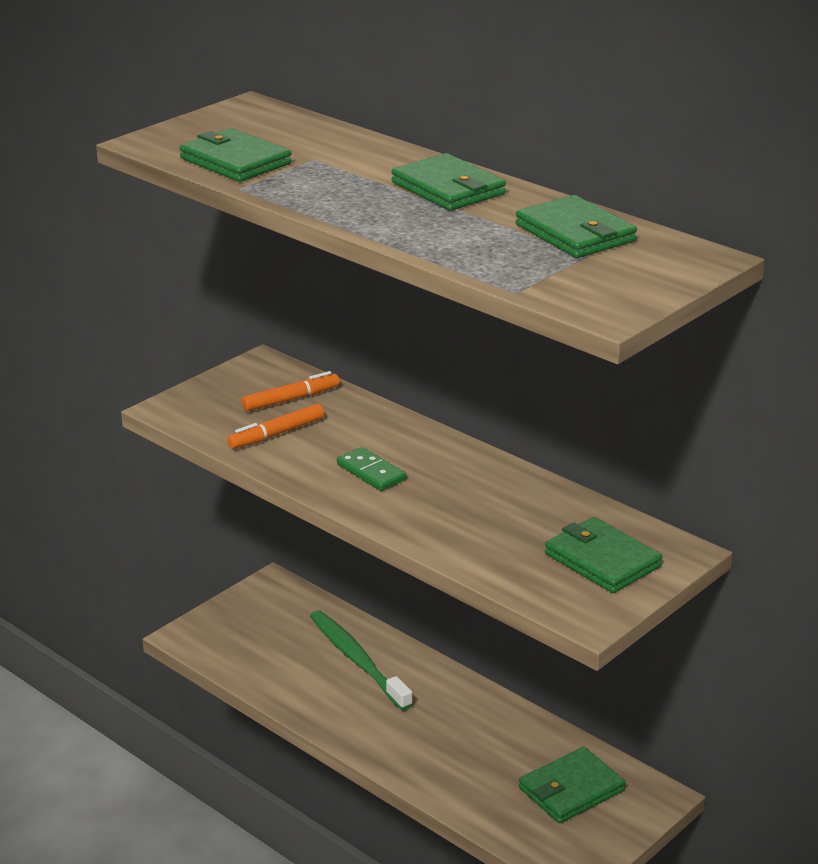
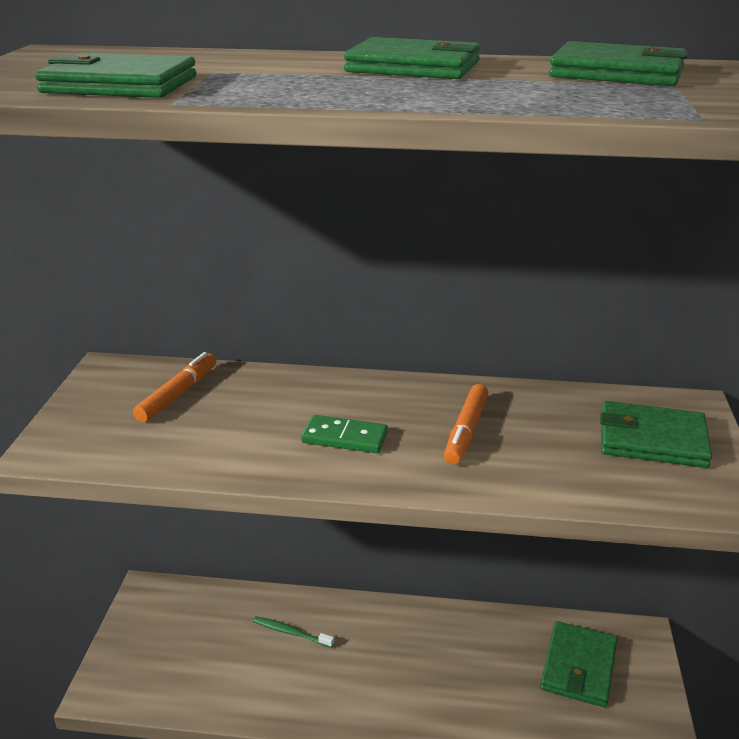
camera: 35 degrees left, 0 degrees up
(276, 434) = (201, 434): orange marker -> orange marker (465, 431)
(357, 660) = (291, 632): green toothbrush -> green toothbrush, size x0.48

